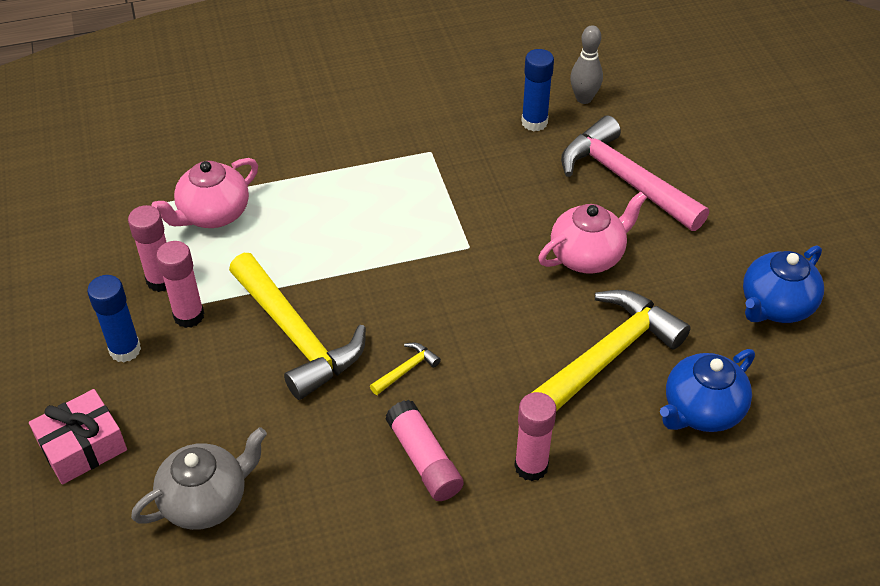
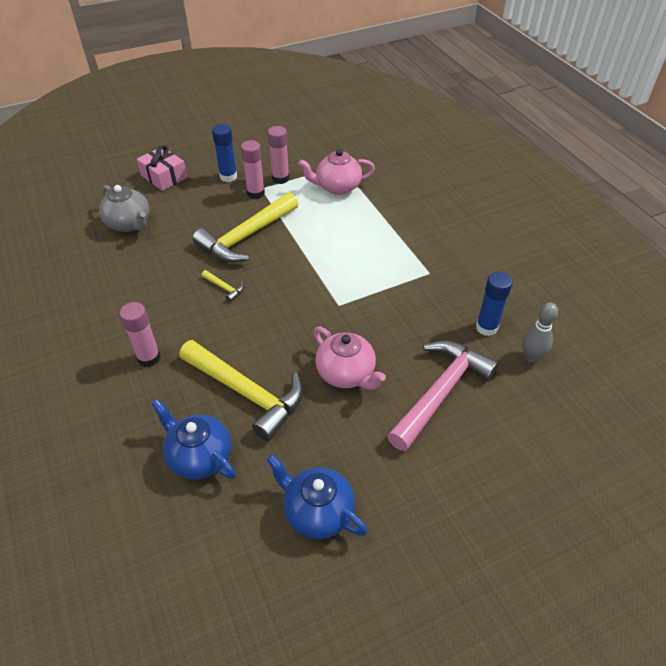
camera: 80 degrees right, 0 degrees up
(213, 214) = (337, 187): pink teapot -> pink teapot turned 45 degrees counterclockwise
(424, 459) = (155, 305): pink glue stick -> none

